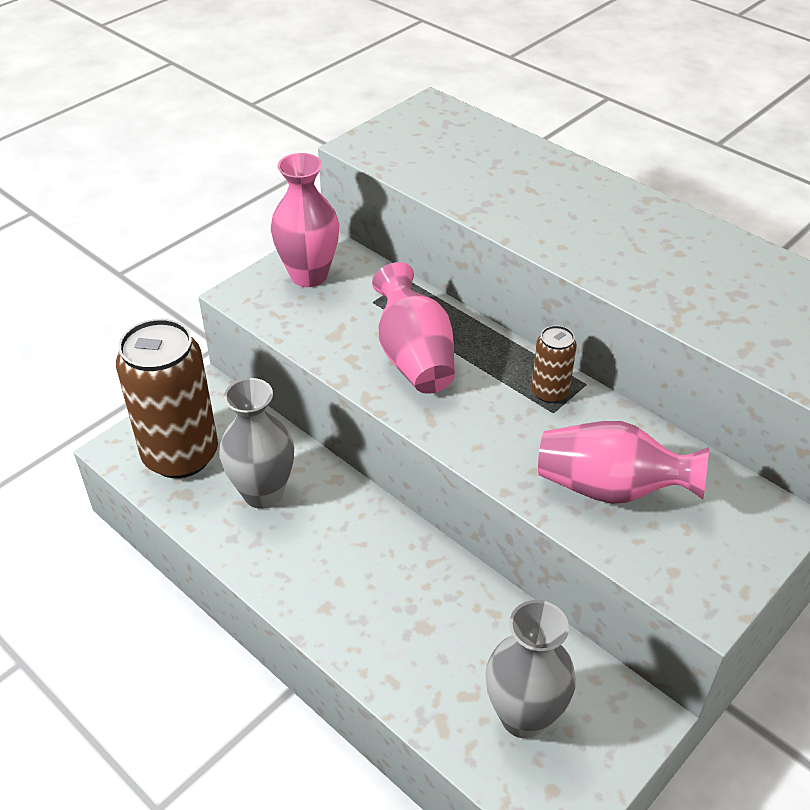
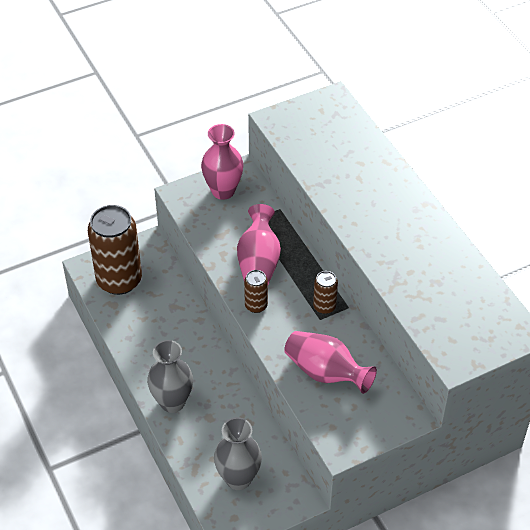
camera: 20 degrees right, 5 degrees up
(263, 493) = (155, 316): grey vase -> grey vase (172, 402)
(443, 419) = (256, 305): none -> brown can

